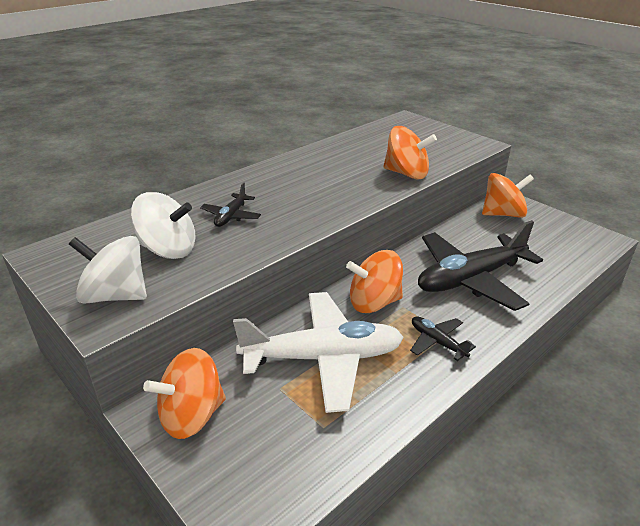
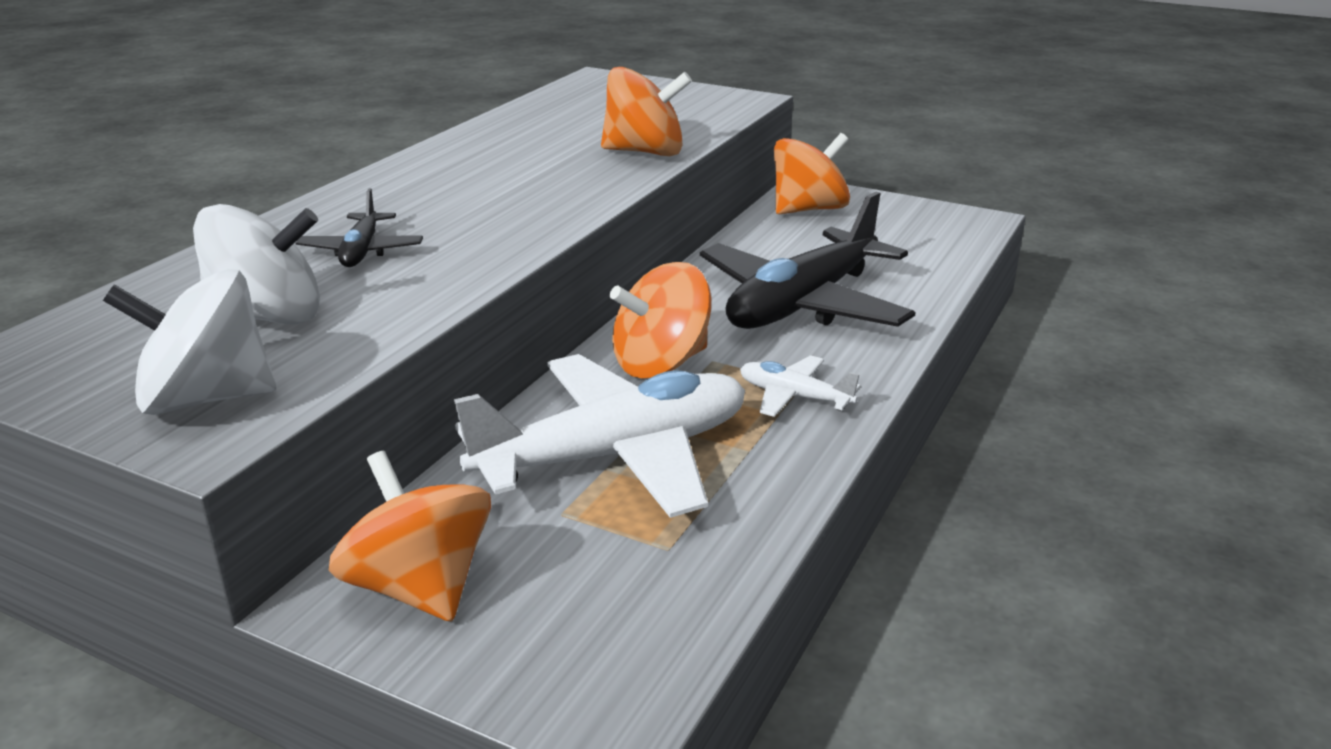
camera: 20 degrees left, 5 degrees down
(192, 415) = (419, 587): orange spinning top -> orange spinning top turned 105 degrees clockwise
(437, 342) = (794, 397): black plane -> white plane

